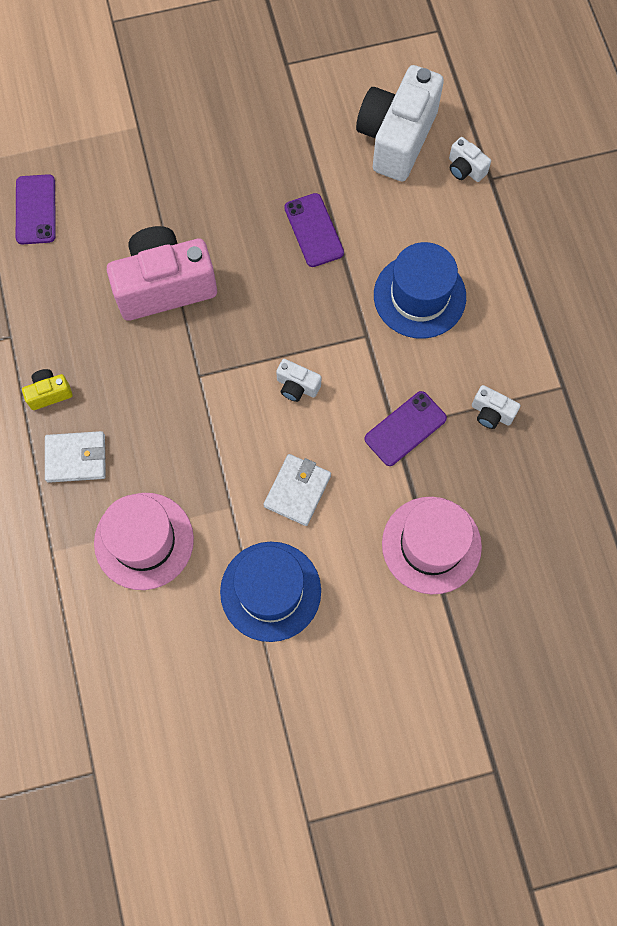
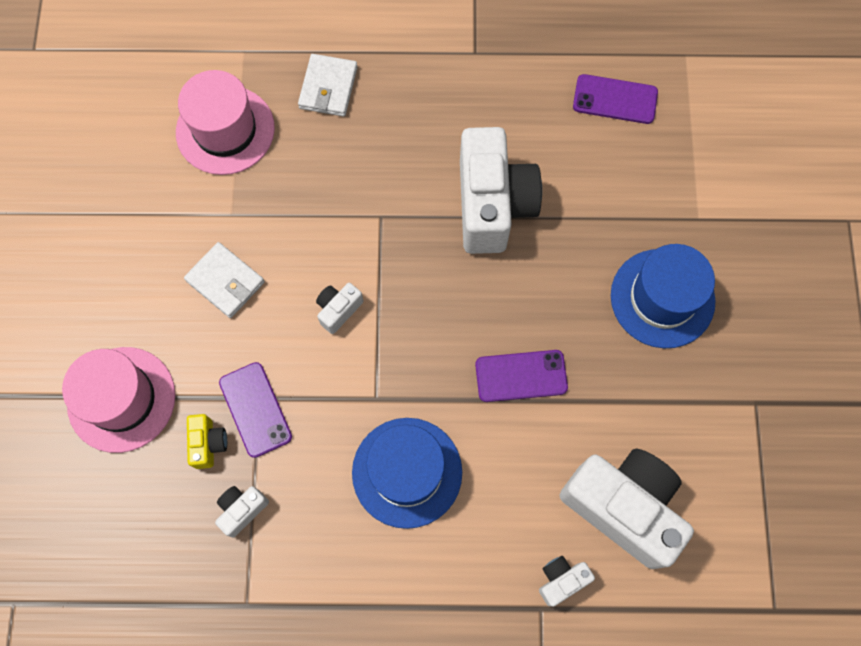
camera: 105 degrees right, 0 degrees up
(49, 393) = (403, 76): yellow camera -> yellow camera (208, 443)
(164, 286) = (492, 205): pink camera -> white camera
(270, 591) = (134, 231): blue hat -> blue hat (662, 298)

